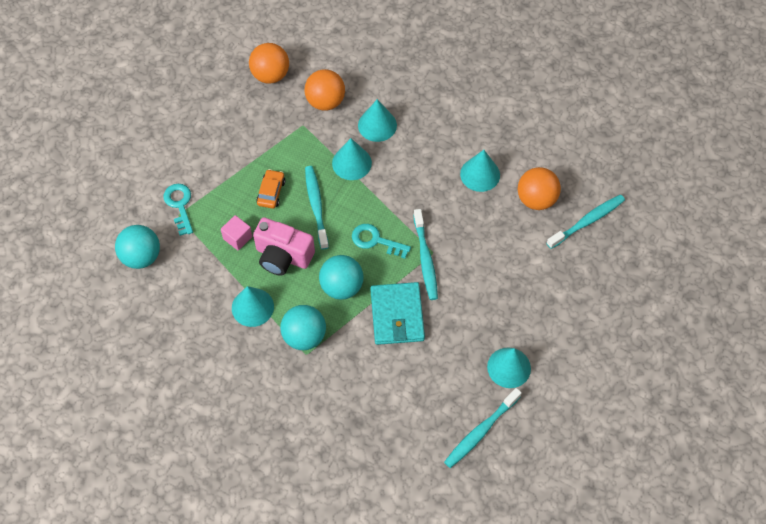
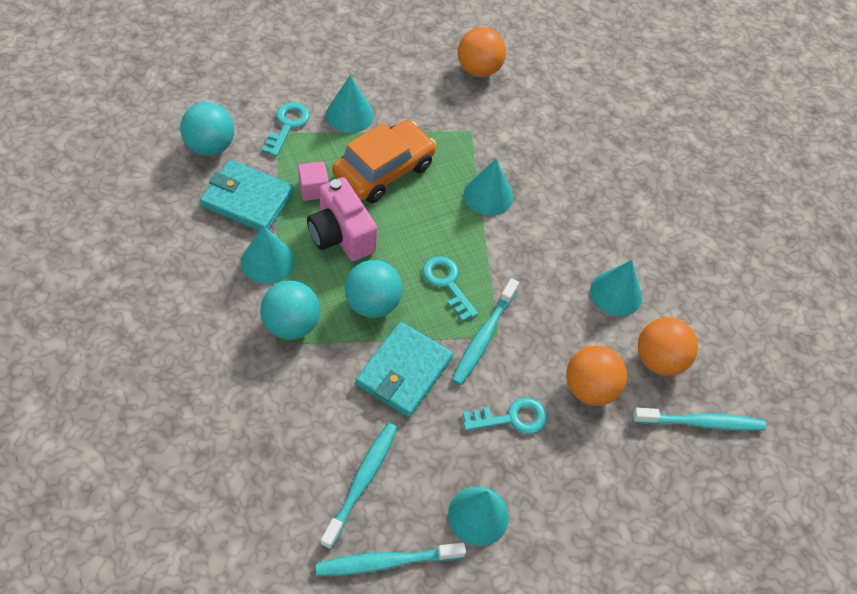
camera: 30 degrees right, 5 degrees down
(201, 275) = (247, 200): none -> turquoise wallet
(271, 192) = (384, 170): orange car -> orange car, size x2.01
(316, 206) = (416, 211): turquoise toothbrush -> turquoise toothbrush (362, 482)
(325, 101) = (512, 124): orange ball -> orange ball (589, 388)
(377, 125) = (545, 178): turquoise cone -> turquoise cone (349, 114)
(481, 297) = (512, 418): none -> turquoise key

